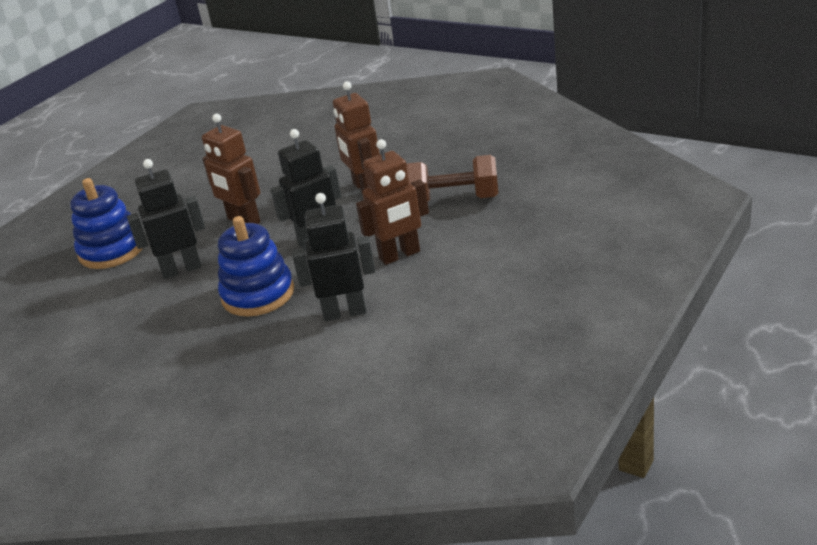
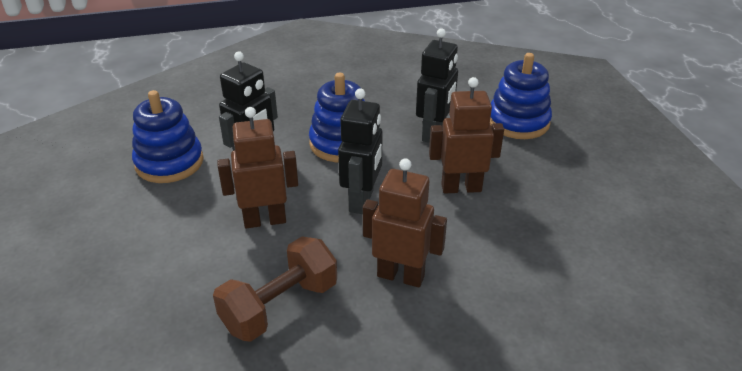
camera: 130 degrees right, 5 degrees up
(400, 255) = (265, 220): brown robot -> brown robot turned 60 degrees clockwise
(417, 345) = (169, 163): none -> blue stacking toy

